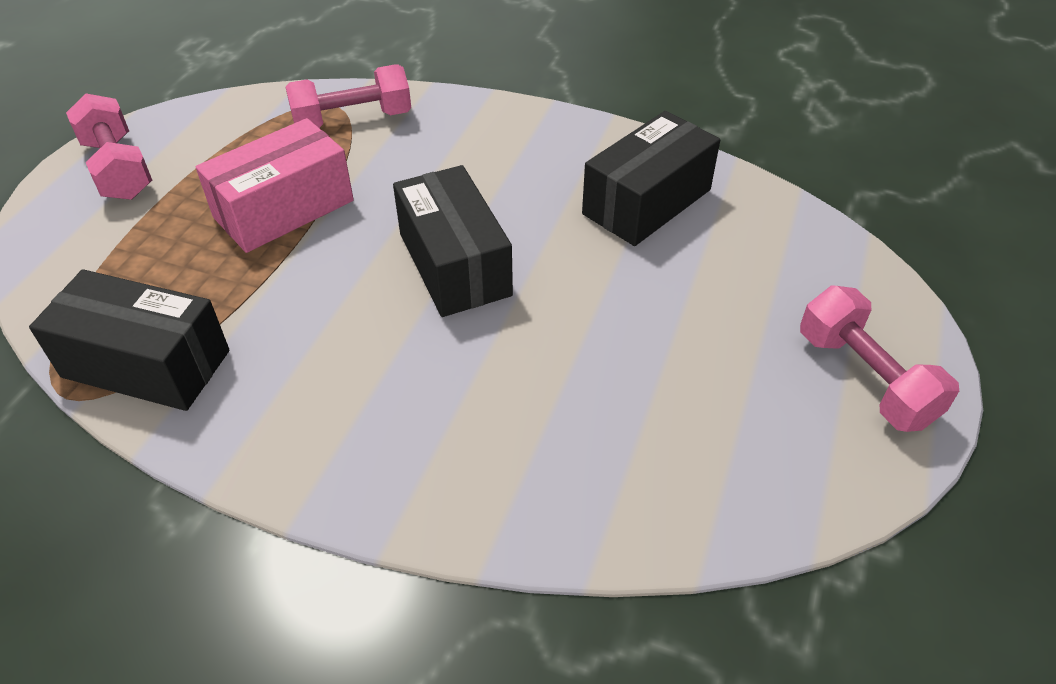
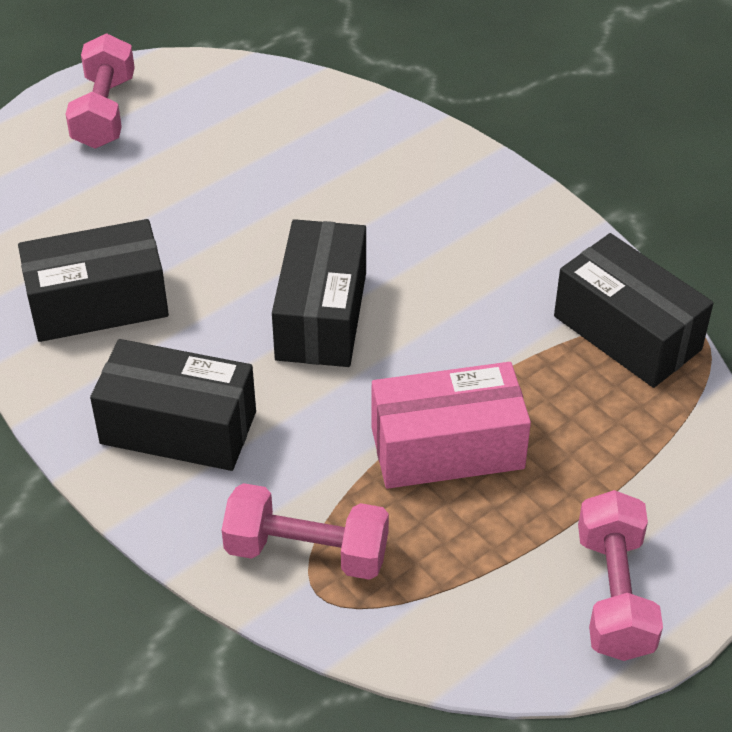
camera: 150 degrees left, 0 degrees up
(500, 150) = (178, 427): none -> black box

